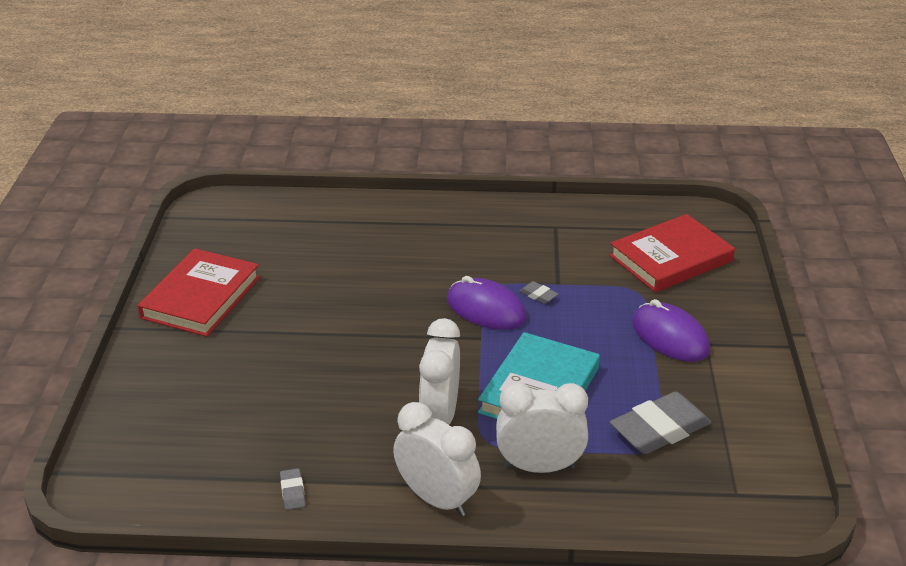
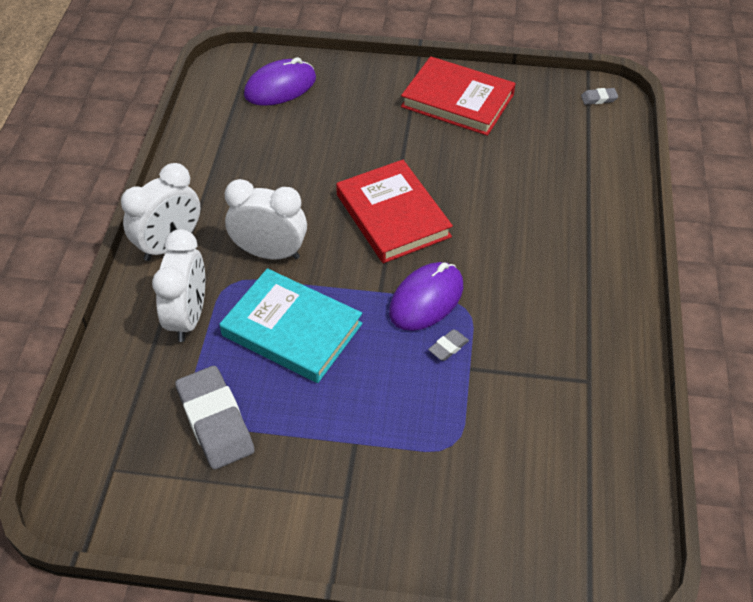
camera: 95 degrees right, 15 degrees up
(292, 492) = (202, 161): grey eraser -> grey eraser (599, 98)
(670, 337) = (362, 461): purple mouse -> purple mouse (280, 87)
(671, 258) = (519, 495): red book -> red book (393, 215)

